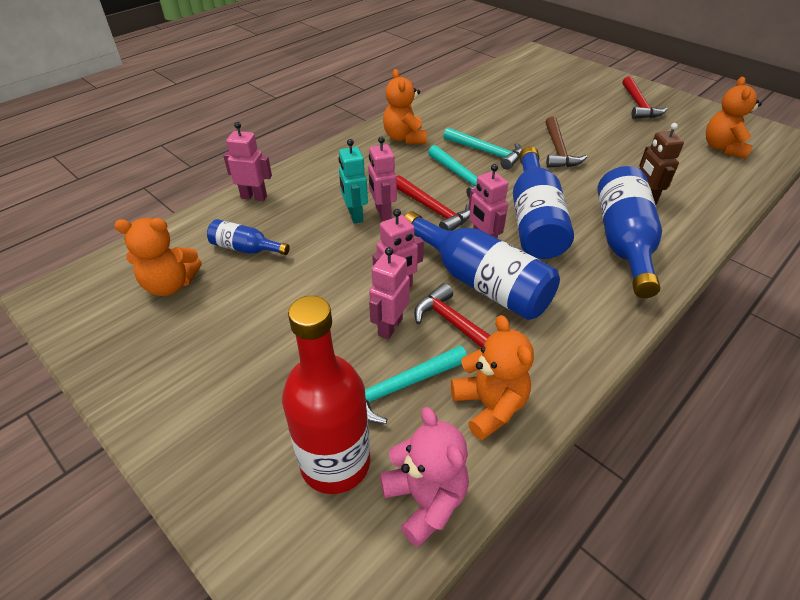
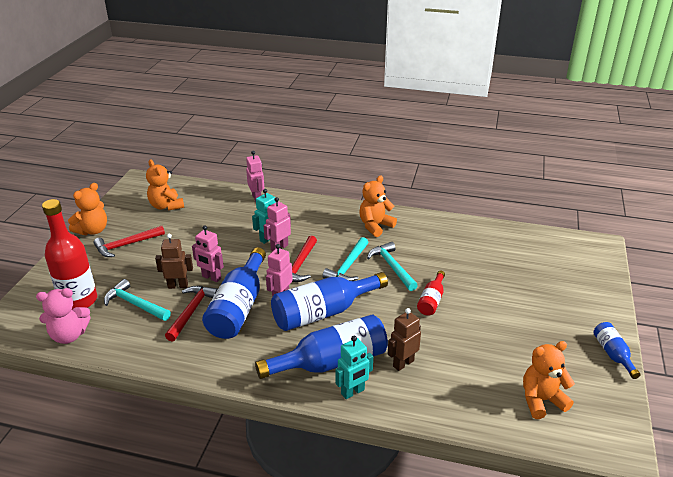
camera: 60 degrees right, 10 degrees down
(245, 248) = (209, 215): blue bottle -> blue bottle (613, 354)
(390, 327) = (178, 286): pink robot -> brown robot
(425, 500) = (69, 335): pink teddy bear -> pink teddy bear turned 45 degrees clockwise
(486, 152) = (392, 267): turquoise hammer -> turquoise hammer turned 150 degrees clockwise
(489, 406) = (137, 340): orange teddy bear -> orange teddy bear (93, 230)
(558, 150) = (431, 300): brown hammer -> red bottle
(638, 105) = (567, 330): red hammer -> red hammer (126, 245)
(677, 243) = (353, 392): none -> turquoise robot

